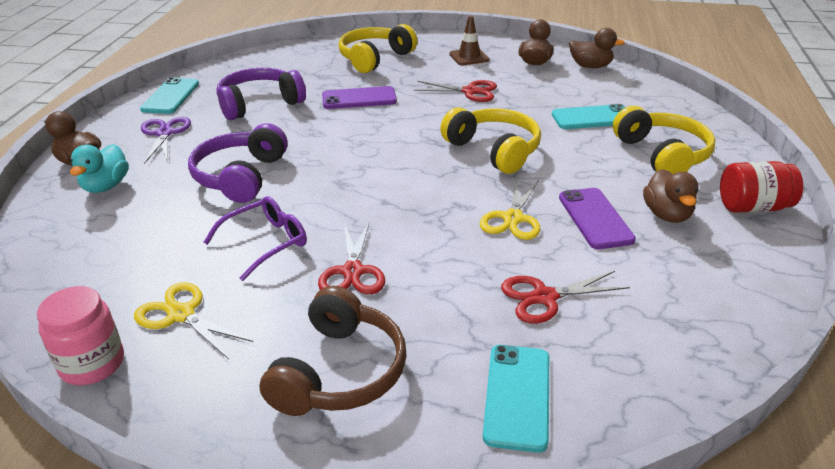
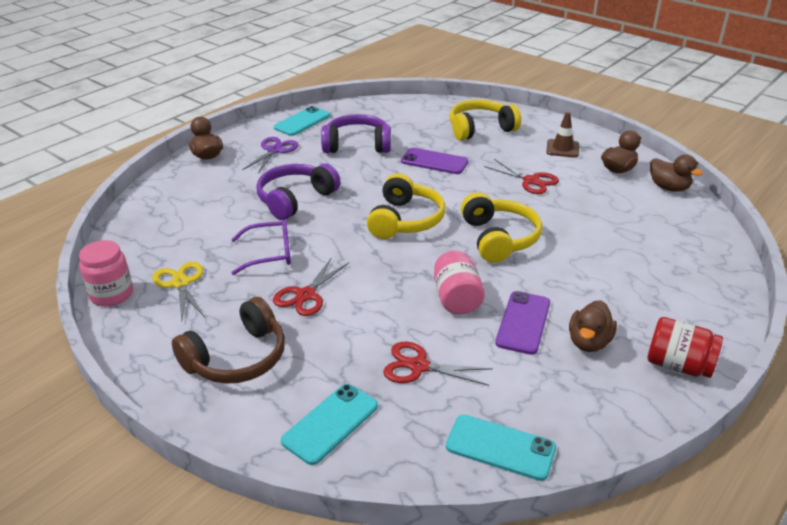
camera: 30 degrees right, 0 degrees up
(106, 186) = (208, 179): turquoise duck -> none
(513, 218) = (457, 298): yellow scissors -> pink jar
(592, 118) = (616, 237): turquoise phone -> turquoise phone (500, 447)
(662, 155) = (645, 290): yellow headphones -> yellow headphones (405, 220)

